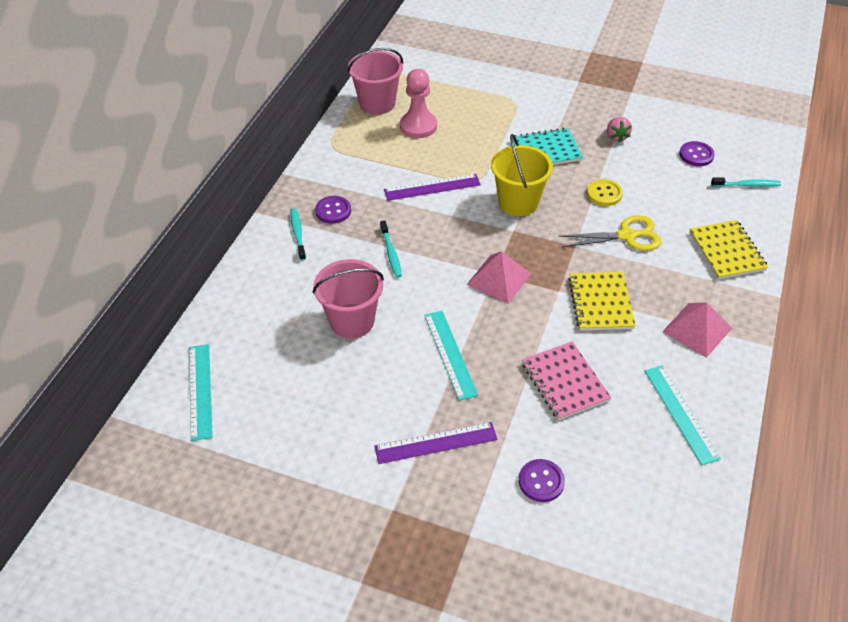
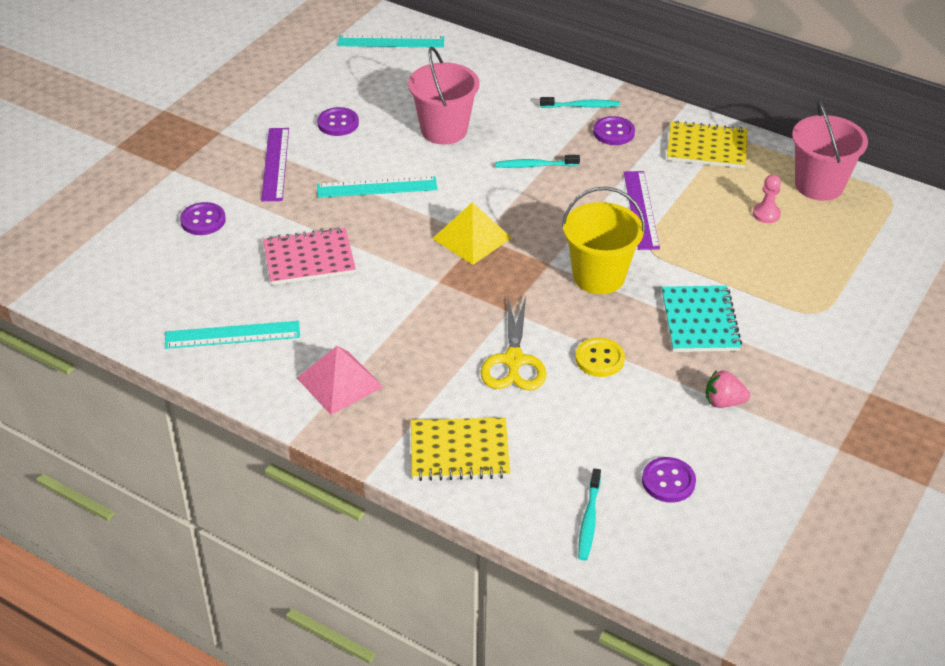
camera: 100 degrees right, 5 degrees down
(356, 405) = (338, 123): none -> purple button
(418, 126) = (766, 214): pink pawn -> pink pawn, size x0.54
(499, 279) = (472, 238): pink pyramid -> yellow pyramid
(600, 303) = (409, 310): yellow notebook -> yellow notebook (706, 147)

